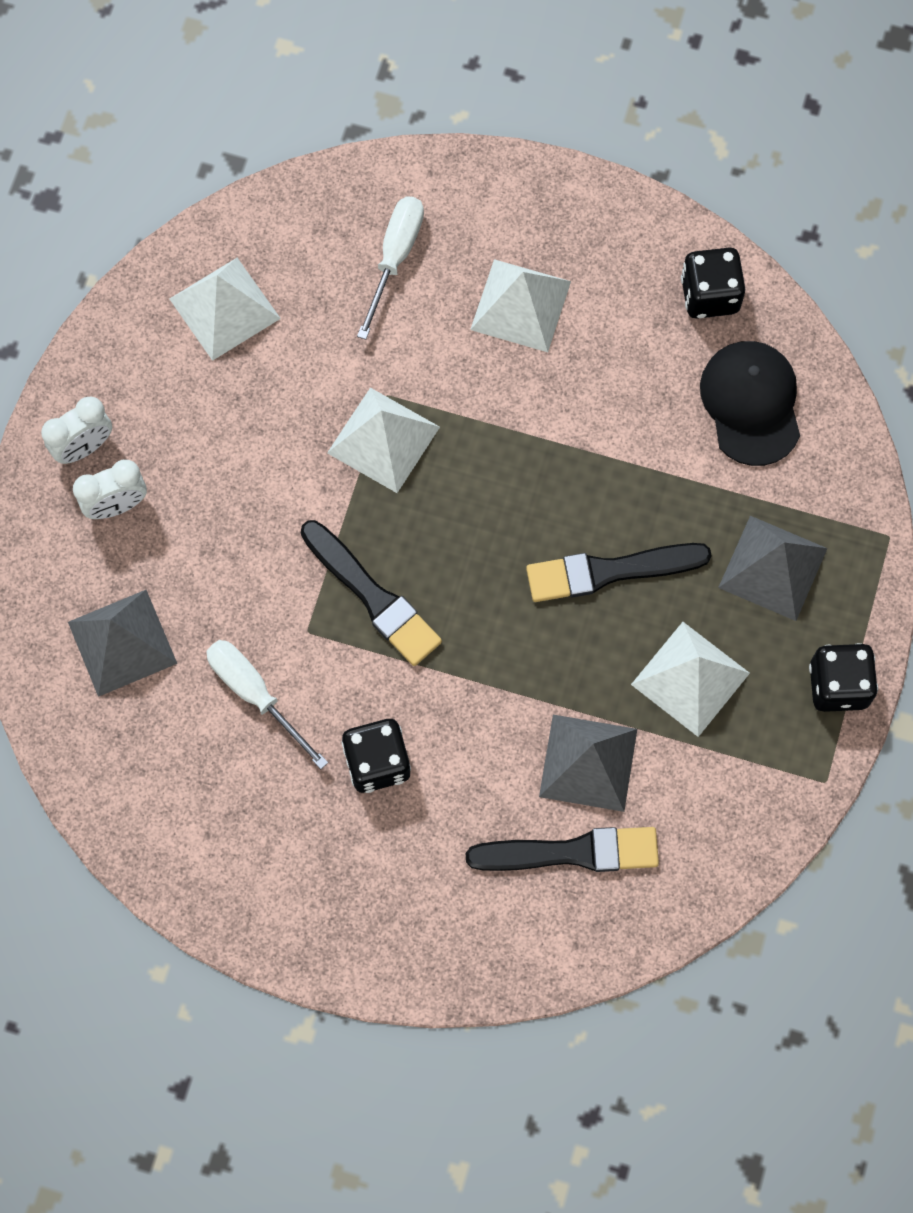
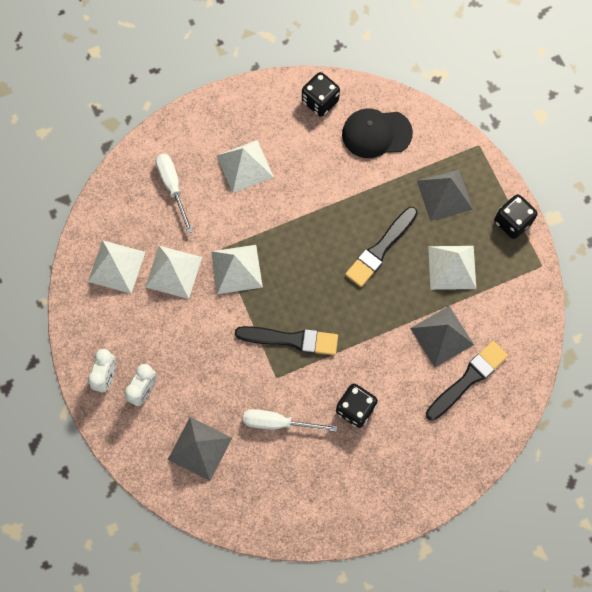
camera: 40 degrees left, 0 degrees up
(294, 376) = (173, 272): none -> white pyramid
(751, 403) = (376, 133): black cap -> black cap turned 45 degrees counterclockwise

